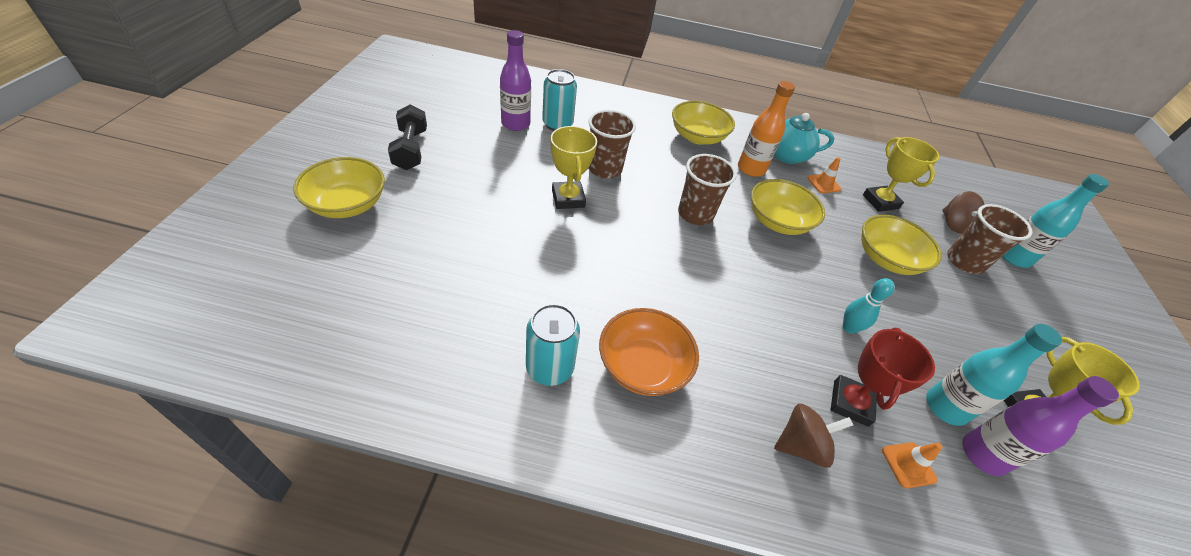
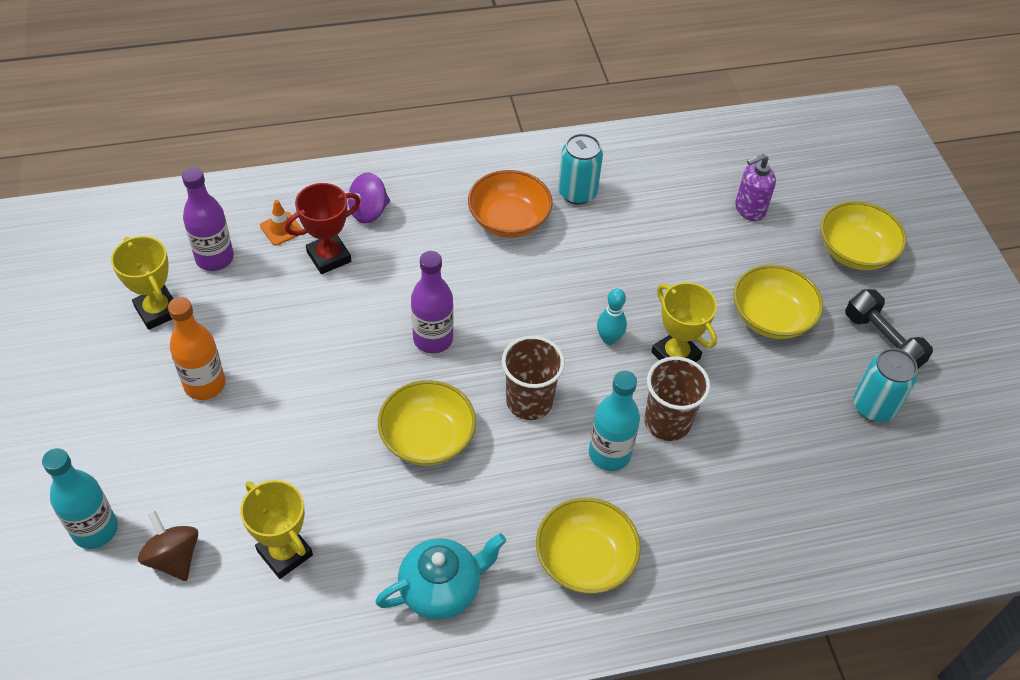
camera: 160 degrees right, 5 degrees up
(392, 275) = (749, 209): none -> purple soap dispenser
(515, 124) = (824, 446): purple bottle -> purple bottle (433, 339)
(557, 124) = (778, 475): turquoise can -> turquoise can (874, 406)
(751, 169) = (485, 525): orange bottle -> orange bottle (205, 384)
(801, 445) = (368, 212): brown spinning top -> purple spinning top
(823, 184) = (373, 550): orange traffic cone -> none
(849, 328) = (331, 327): turquoise bowling pin -> turquoise bowling pin (609, 339)
(850, 403) = (329, 257): red trophy -> red trophy turned 60 degrees clockwise
(886, 259) = (283, 441): yellow bowl -> yellow bowl (771, 318)
(945, 407) = (241, 285): turquoise bottle -> turquoise bottle (609, 454)
(964, 262) = (174, 486): brown cup -> none

